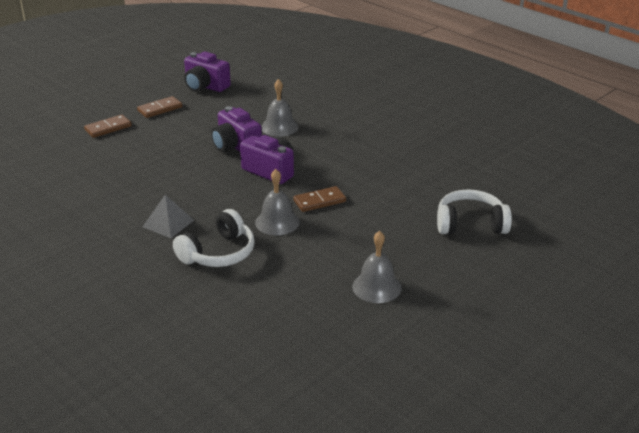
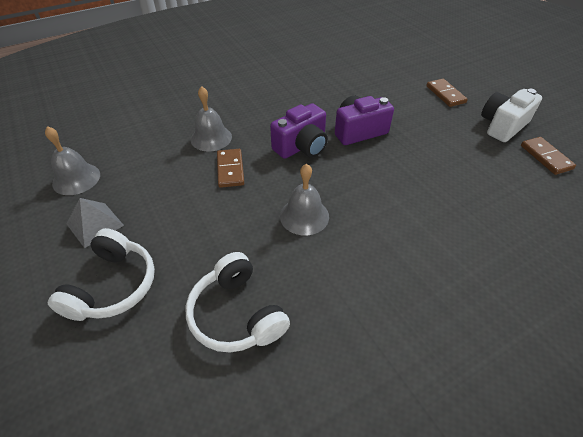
camera: 105 degrees right, 15 degrees up
(108, 128) = (408, 67): brown domino -> brown domino (546, 157)
(168, 223) = (243, 85): grey pyramid -> grey pyramid (95, 224)
(205, 86) = (502, 126): purple camera -> white camera
(218, 253) = (188, 103): white headphones -> white headphones (236, 314)
(279, 127) = (396, 167): grey bell -> grey bell (304, 216)

